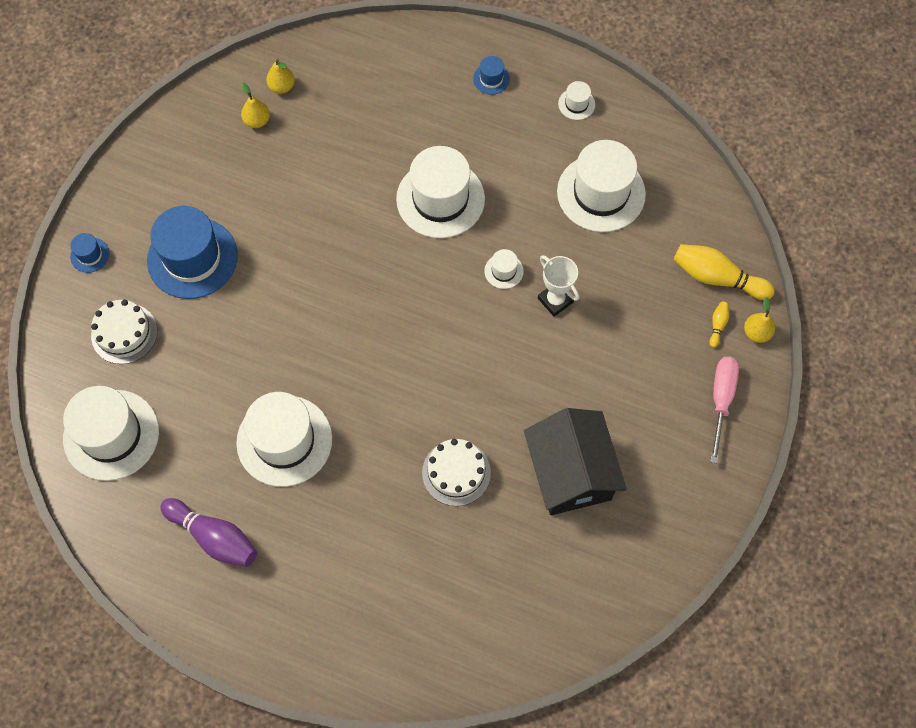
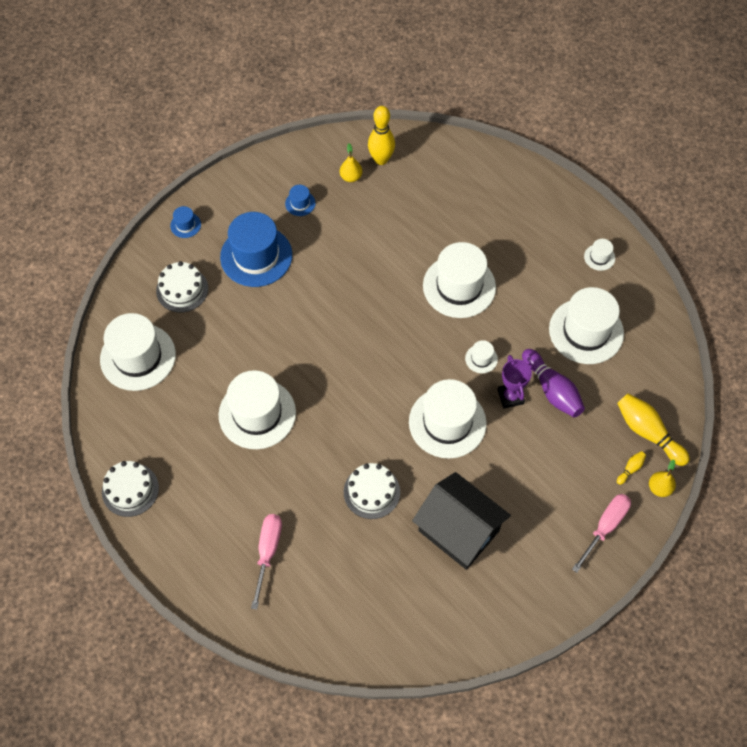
camera: 25 degrees right, 5 degrees down
(180, 593) = (130, 489): none -> white cake
(214, 537) = (173, 460): purple bowling pin -> purple bowling pin (552, 390)
(282, 87) = (381, 159): yellow pear -> yellow bowling pin
(374, 592) = (268, 552): none -> pink screwdriver
(491, 79) = (541, 213): blue hat -> blue hat (300, 203)
(501, 358) = (447, 422): none -> white hat
(555, 300) = (510, 397): white trophy -> purple trophy
(570, 473) = (458, 530): black house -> black house turned 60 degrees counterclockwise

